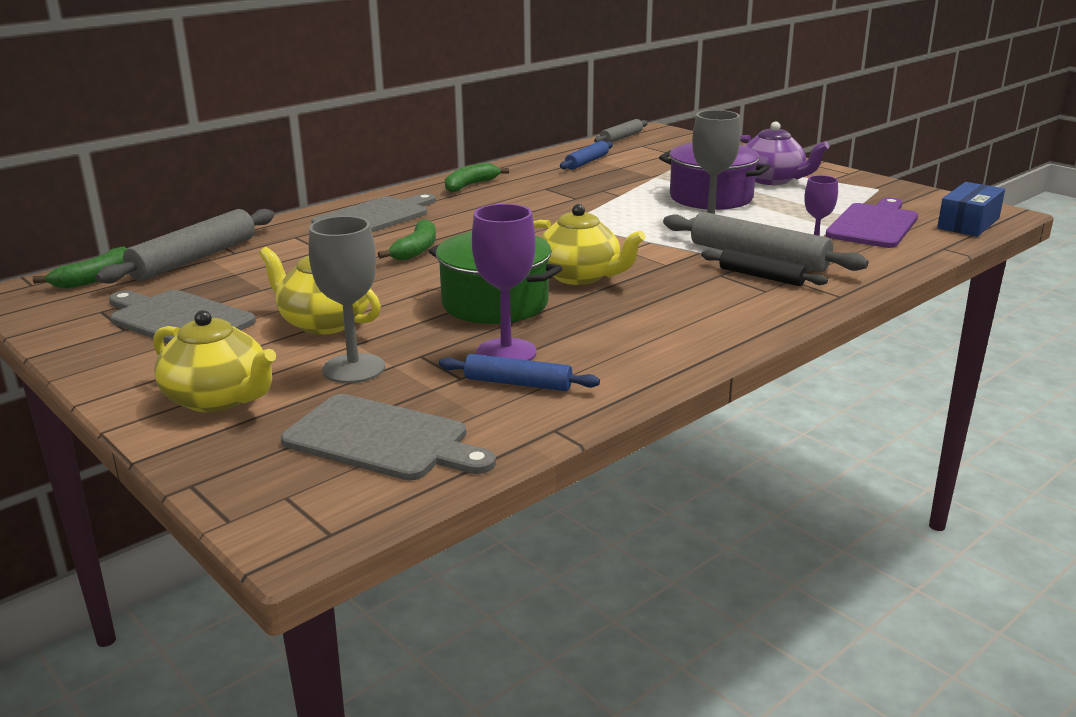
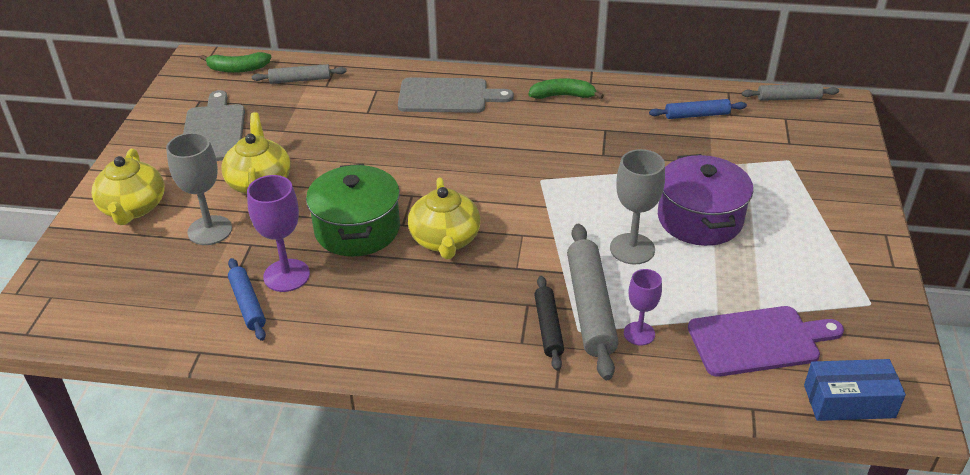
camera: 50 degrees right, 15 degrees up
(194, 259) = (300, 80): grey rolling pin -> grey rolling pin, size x0.58
(382, 439) = (134, 293): grey cutting board -> none
(416, 250) = (410, 147): green banana -> none
(772, 180) = (799, 230): purple teapot -> none

